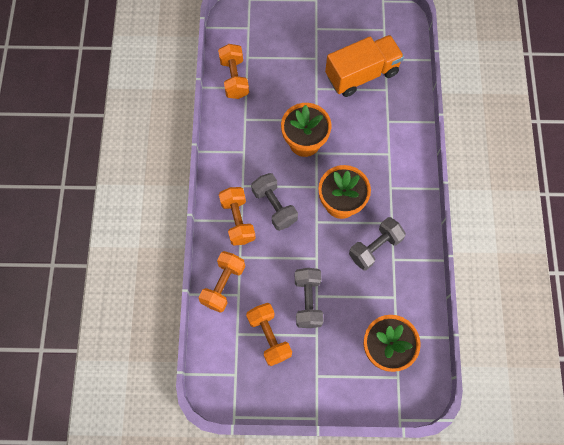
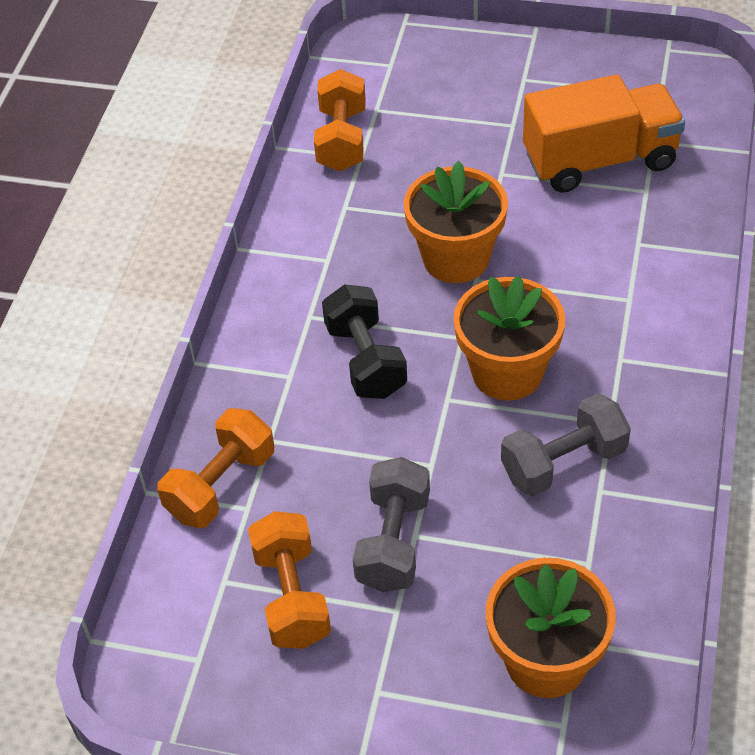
camera: 15 degrees right, 20 degrees down
(238, 220) = (283, 374): orange dumbbell -> none
(274, 206) = (365, 360): grey dumbbell -> black dumbbell

